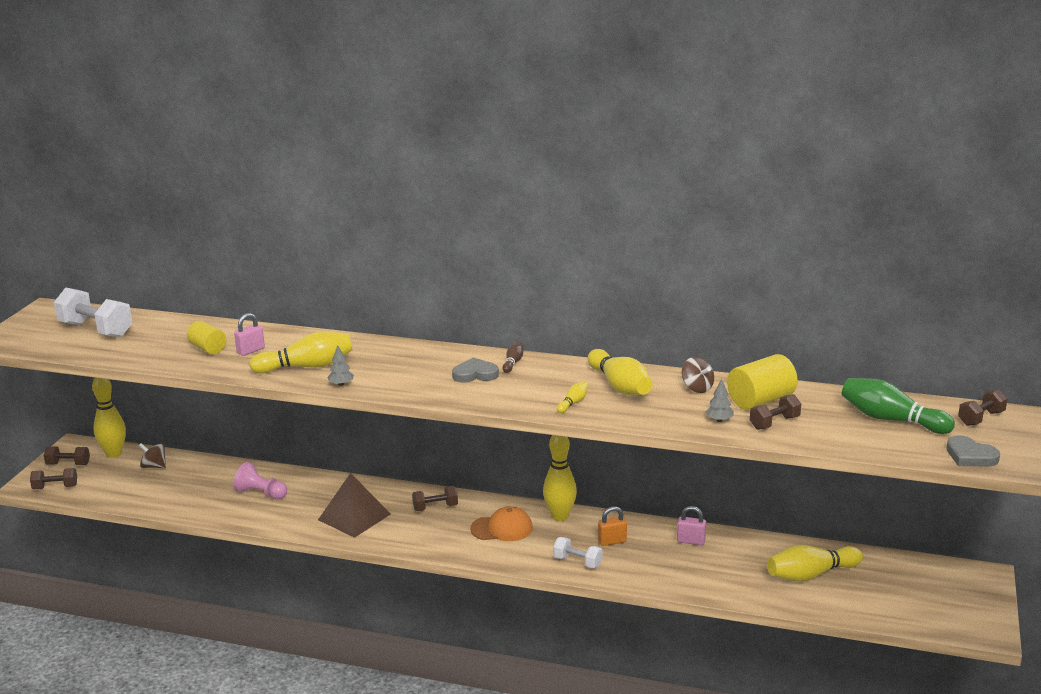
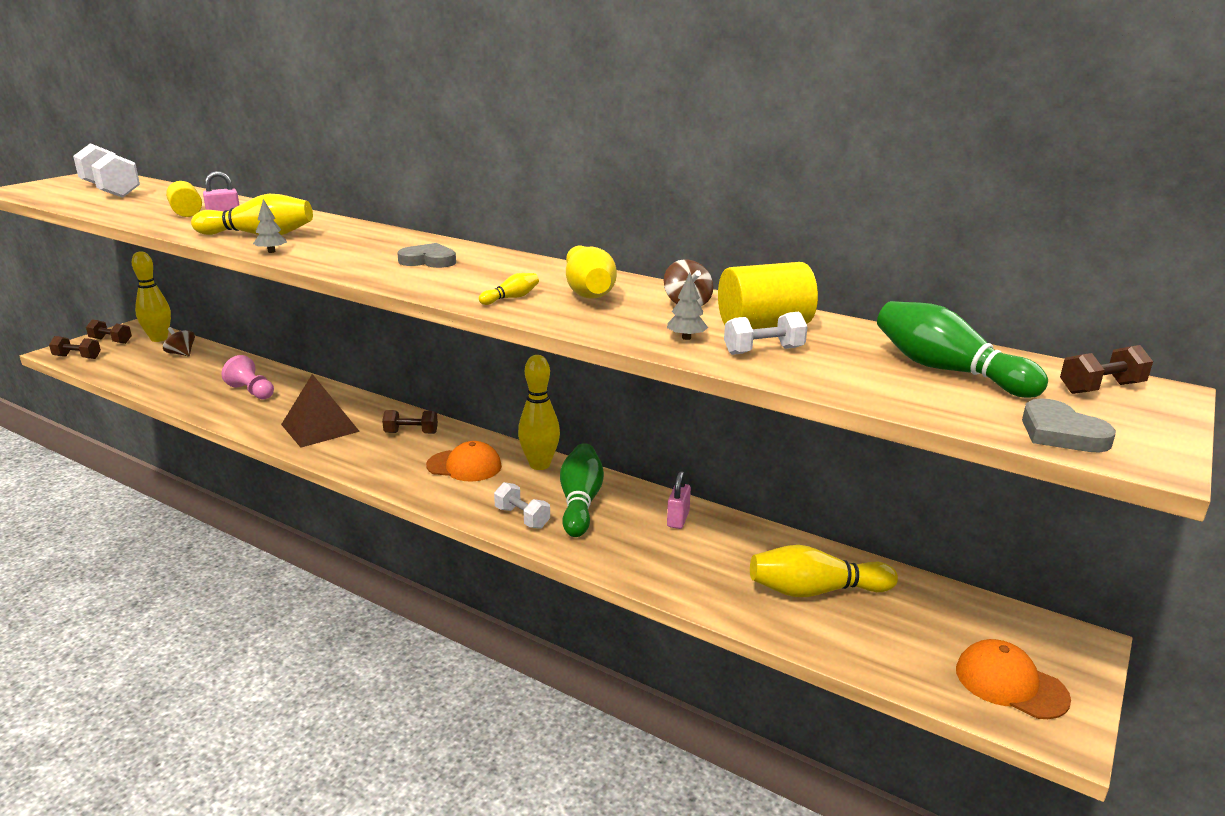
camera: 15 degrees right, 0 degrees up
(513, 363) = (484, 257): brown bowling pin -> none
(612, 541) = (580, 502): orange padlock -> green bowling pin
(691, 541) = (678, 519): pink padlock -> pink padlock turned 75 degrees clockwise
(774, 423) = (763, 351): brown dumbbell -> white dumbbell
(952, 609) = (1010, 684): none -> orange cap

